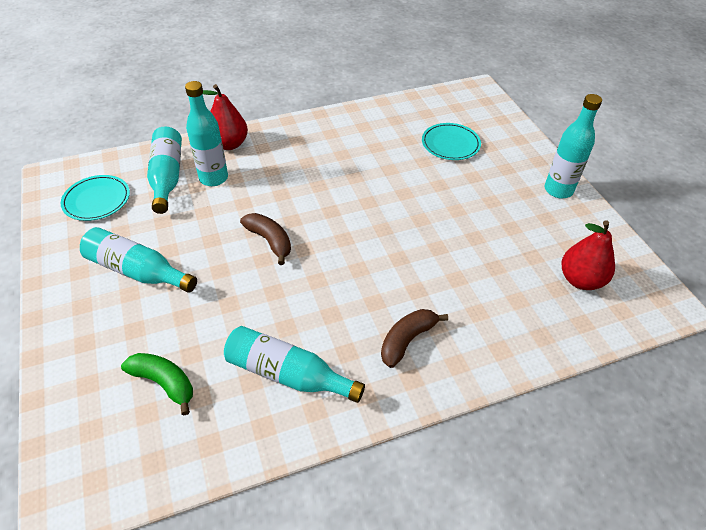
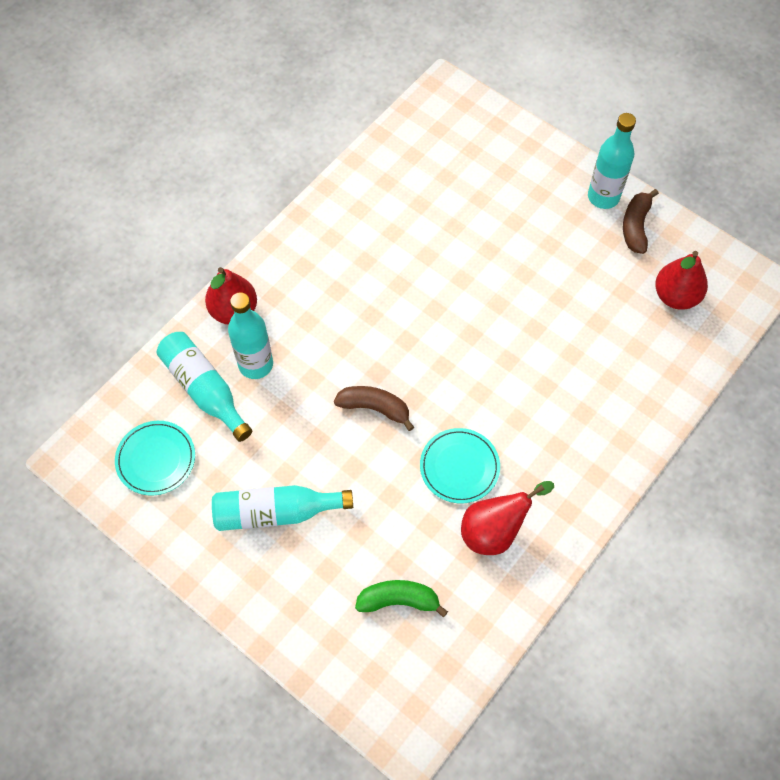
camera: 30 degrees left, 15 degrees up
(288, 374) = (495, 531): turquoise bottle -> red pear
(407, 340) = (570, 441): brown banana -> brown banana (635, 226)
(450, 144) = (466, 188): turquoise plate -> turquoise plate (459, 467)

